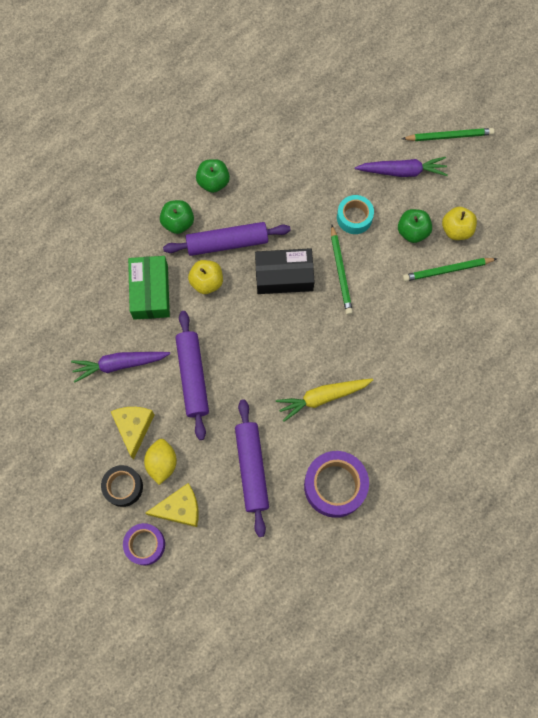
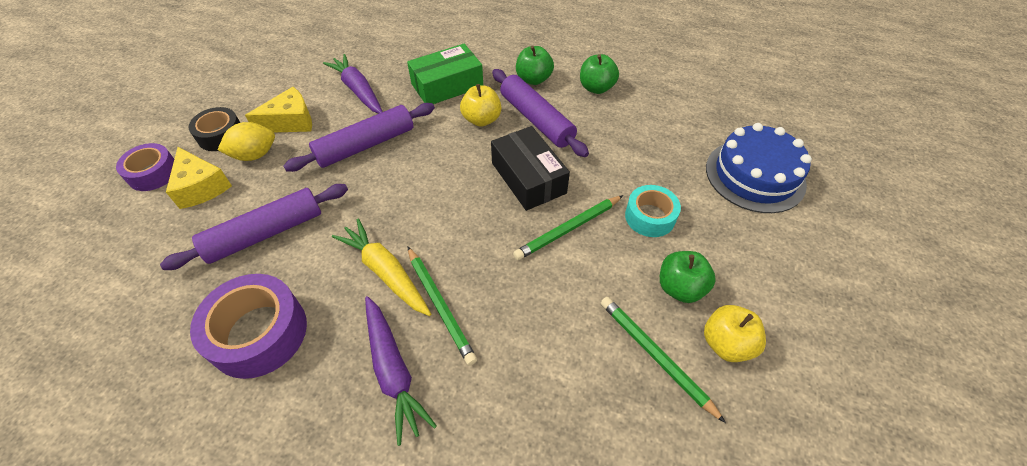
camera: 65 degrees right, 20 degrees down
(352, 133) = (755, 175): none -> blue cake
(402, 171) = (754, 244): purple carrot -> purple carrot (393, 371)
(449, 136) = (853, 279): green pencil -> green pencil (440, 305)

